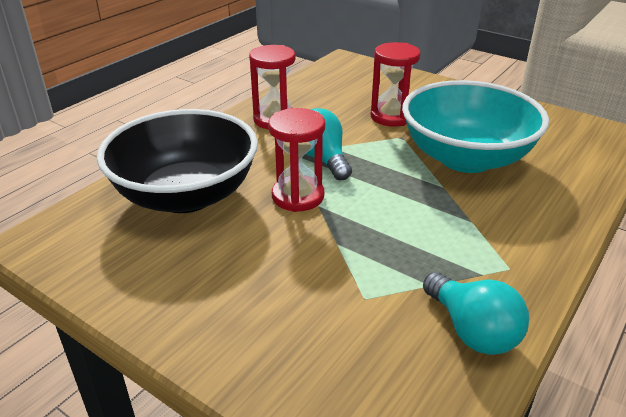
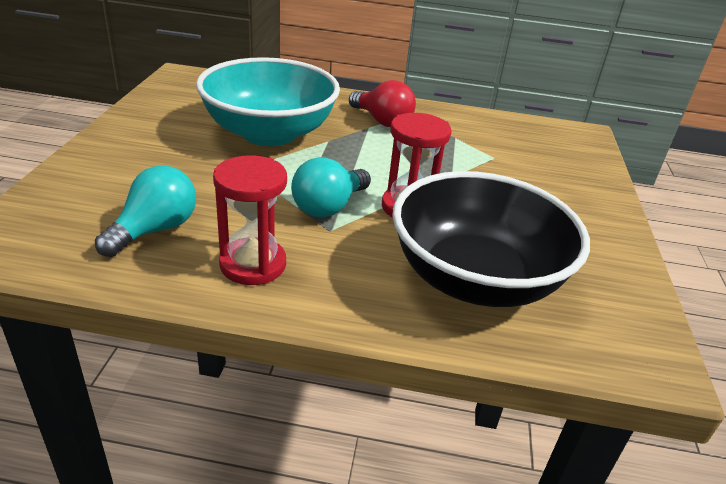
camera: 120 degrees left, 0 degrees up
(391, 117) = (197, 179): red hourglass -> none
(472, 330) = (479, 123): turquoise light bulb -> turquoise light bulb (155, 230)
(487, 237) = (382, 121): none -> red light bulb

